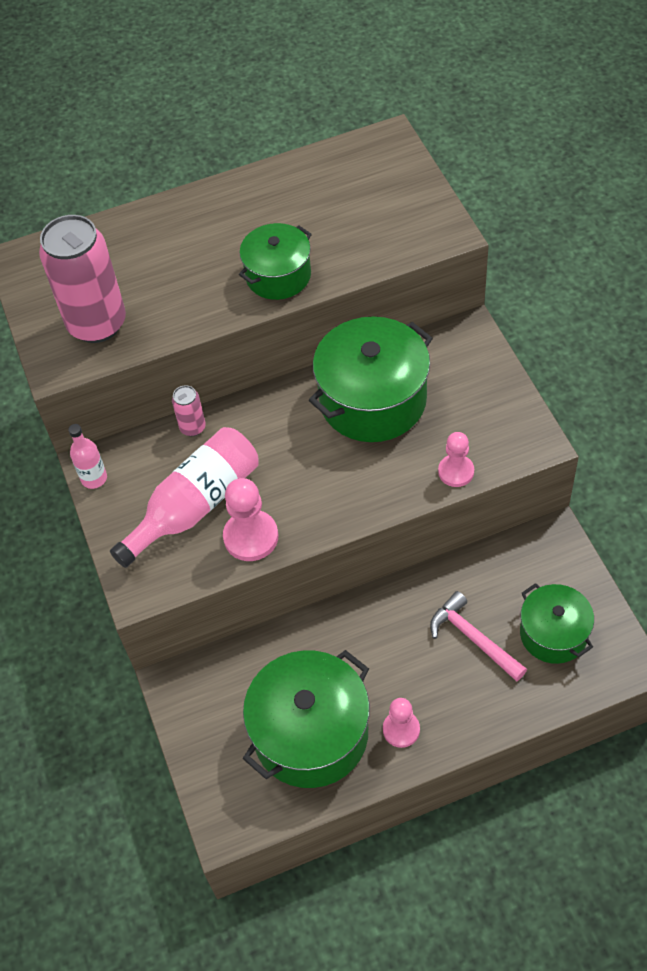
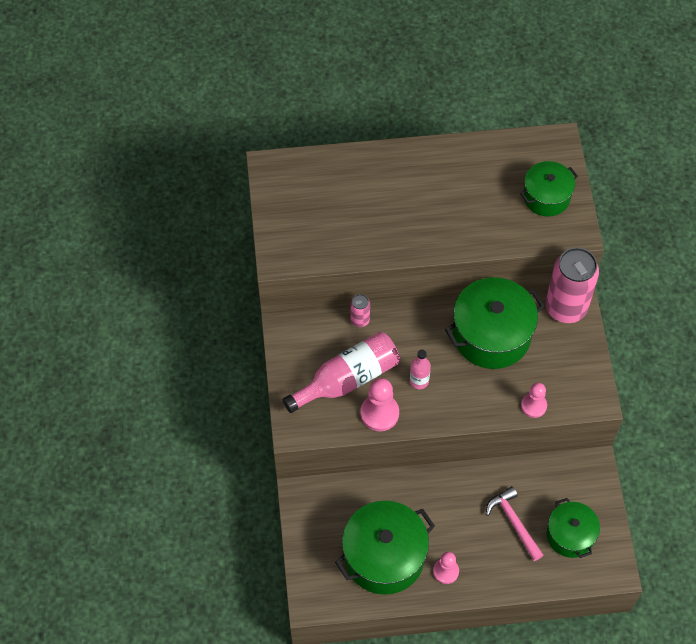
camera: 10 degrees right, 5 degrees up
(94, 478) = (283, 339): pink bottle -> pink bottle (419, 381)
(97, 324) = (313, 235): pink can -> pink can (566, 308)
(278, 275) = (448, 232): green pot -> green pot (546, 197)

